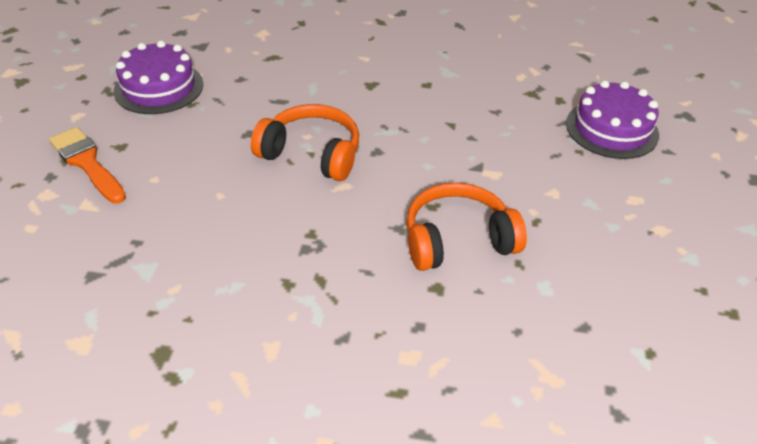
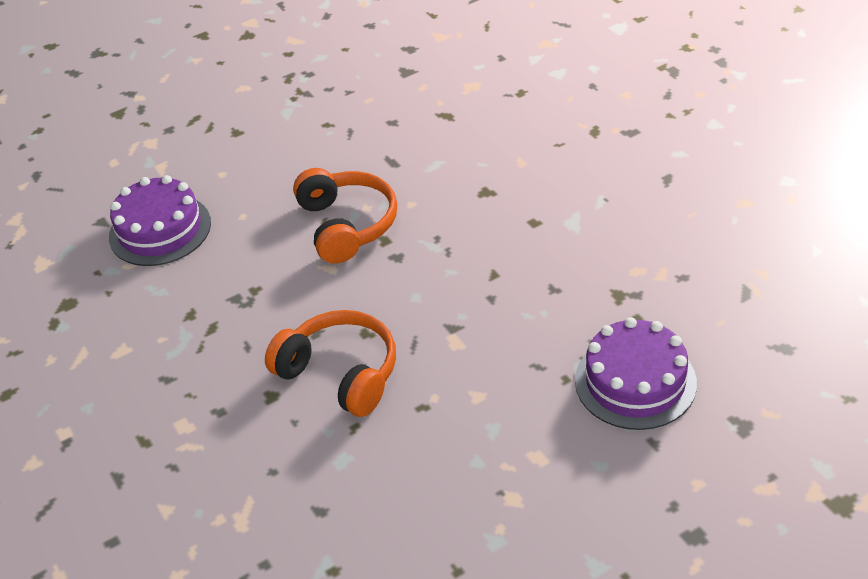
camera: 55 degrees right, 0 degrees up
(87, 163) = (200, 133): orange brush -> none
(159, 87) = (325, 94): purple cake -> purple cake (160, 230)

